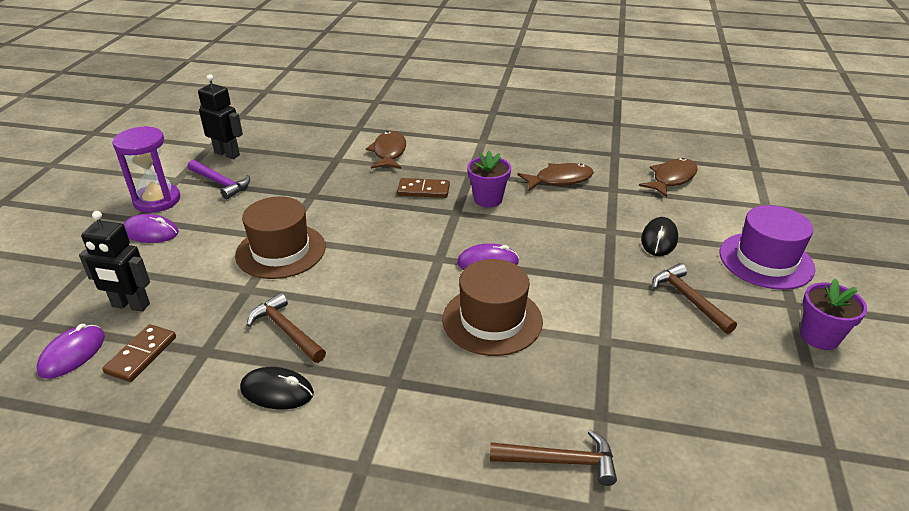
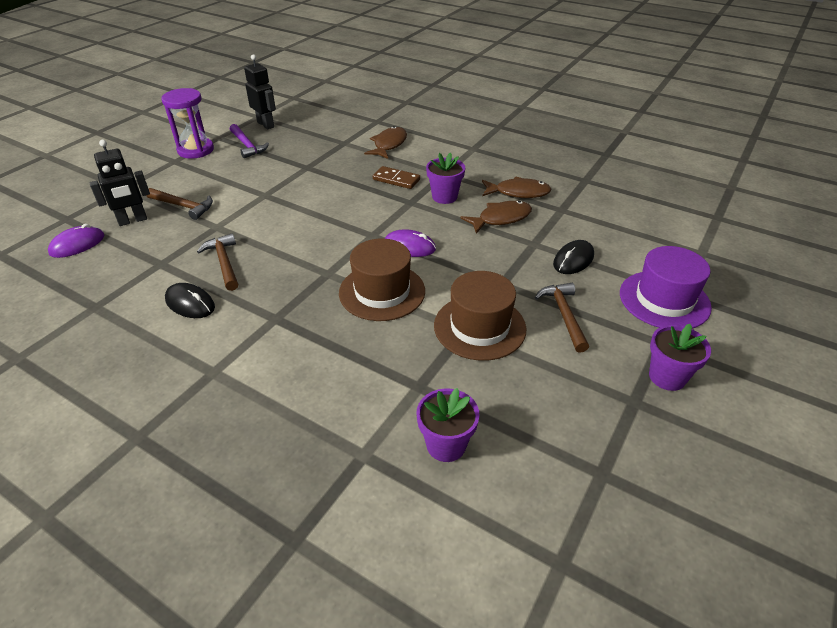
camera: 20 degrees right, 5 degrees up
(130, 305) = (133, 220): black robot -> black robot turned 60 degrees counterclockwise
(141, 355) = (118, 256): brown domino -> none
(151, 232) = (177, 172): purple mouse -> none
(281, 251) = (257, 204): brown hat -> brown hat (479, 327)
(560, 461) = (361, 411): brown hammer -> brown hammer (183, 206)
(670, 471) = (446, 445): none -> purple flower pot
(671, 179) = (624, 211): brown fish -> brown fish (501, 219)

